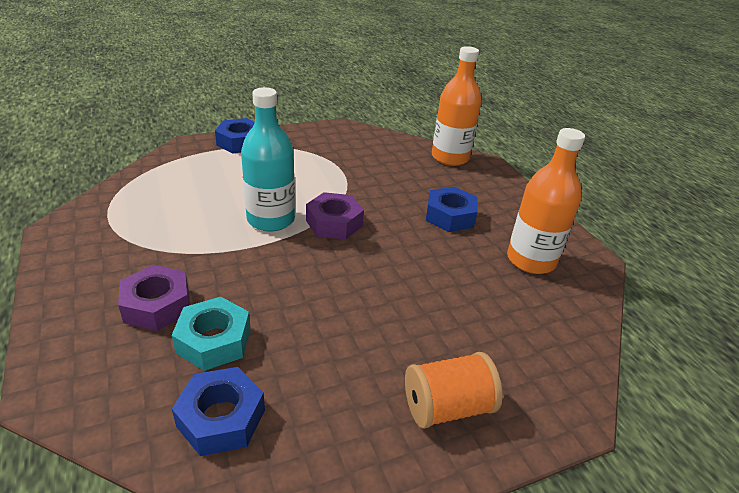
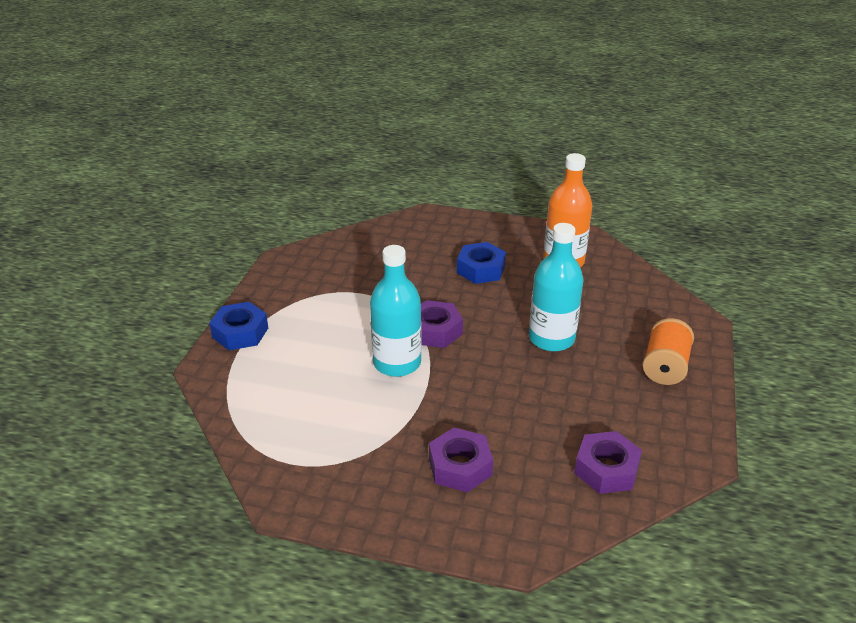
camera: 50 degrees left, 0 degrees up
(214, 341) = (527, 448): turquoise nut -> none
(221, 418) = (606, 469): blue nut -> purple nut
(399, 296) = (551, 339): none -> turquoise bottle
(450, 157) = (400, 227): orange bottle -> none

